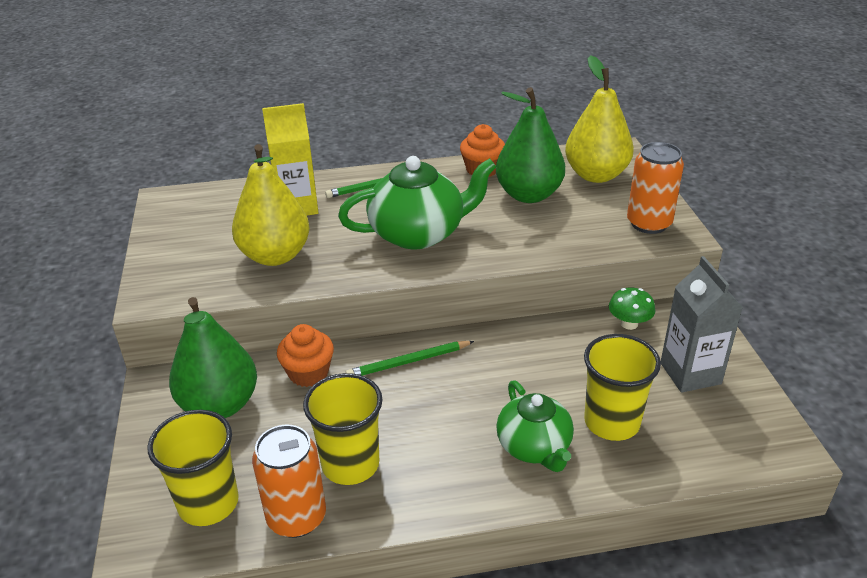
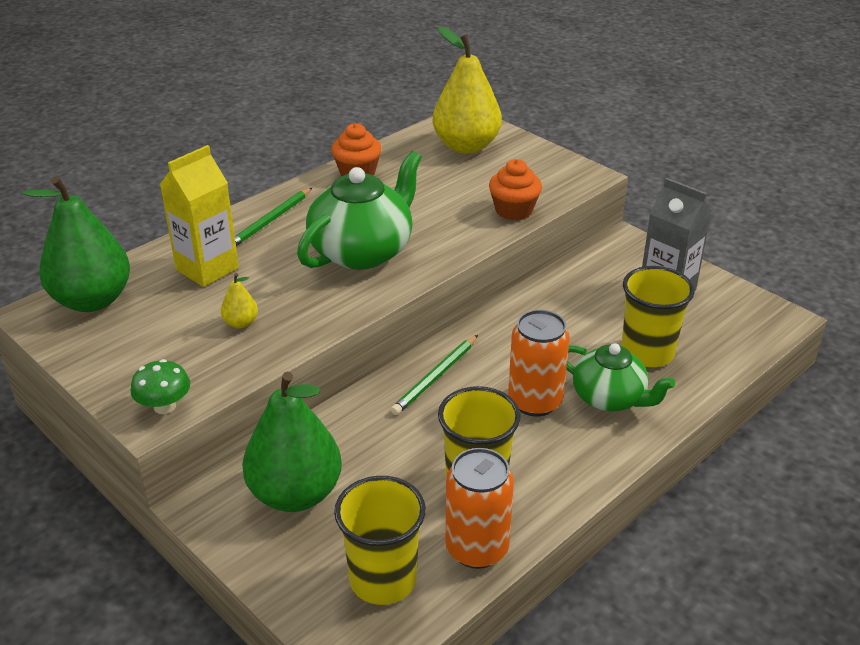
camera: 35 degrees left, 0 degrees up
(275, 255) = (241, 323): yellow pear -> yellow pear, size x0.42
(308, 373) = (352, 427): orange cupcake -> orange cupcake (514, 210)
(528, 195) = (426, 183): green pear -> green pear (92, 300)
(629, 324) = (585, 270): green mushroom -> green mushroom (164, 406)
(649, 223) = (552, 174): orange can -> orange can (535, 401)

